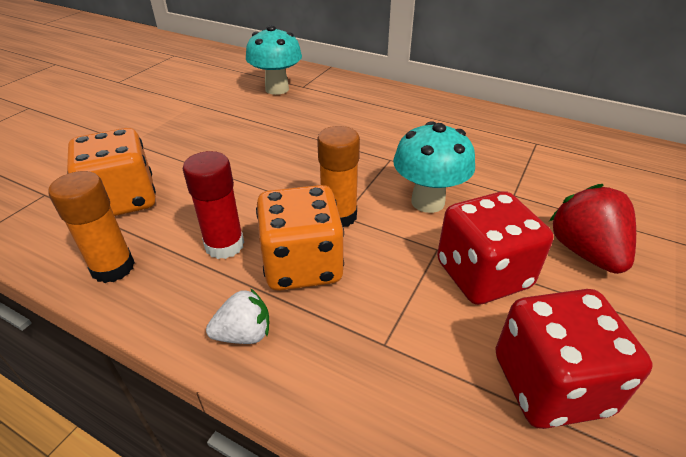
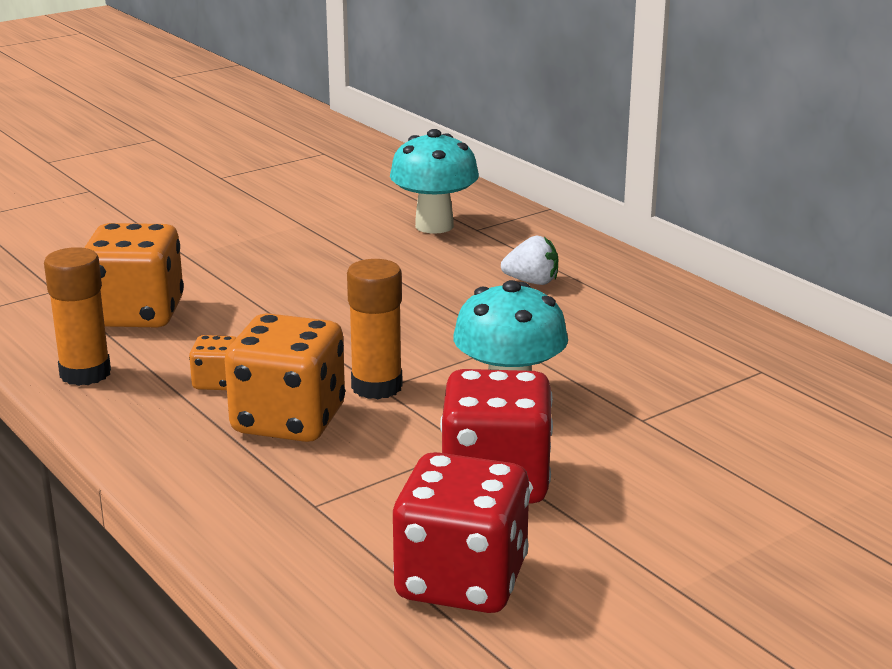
camera: 25 degrees right, 15 degrees down
(224, 245) = (217, 382): red glue stick -> orange dice
(244, 334) = (176, 459): white strawberry -> white strawberry (532, 282)
(585, 252) = (662, 496): red strawberry -> none

